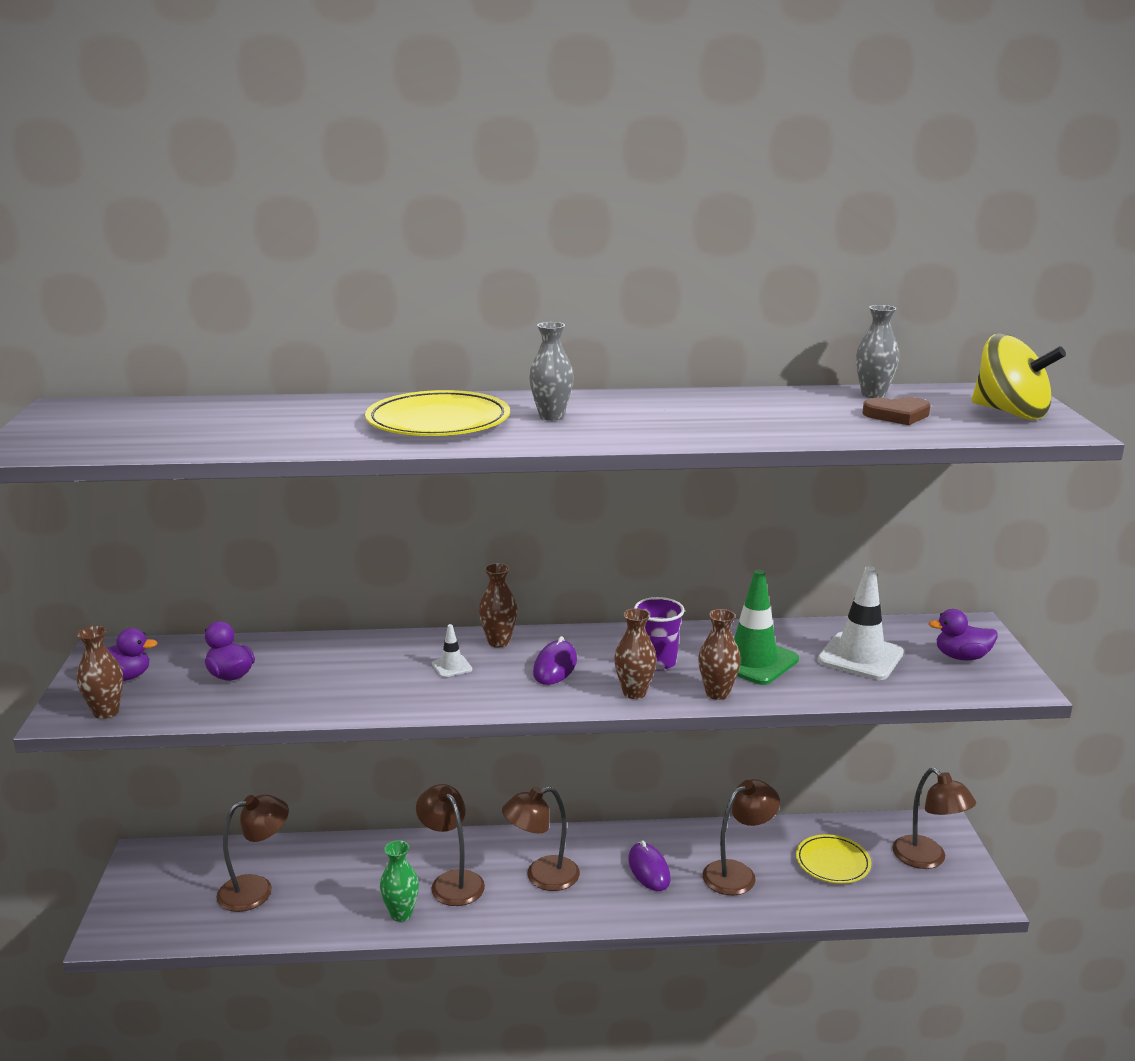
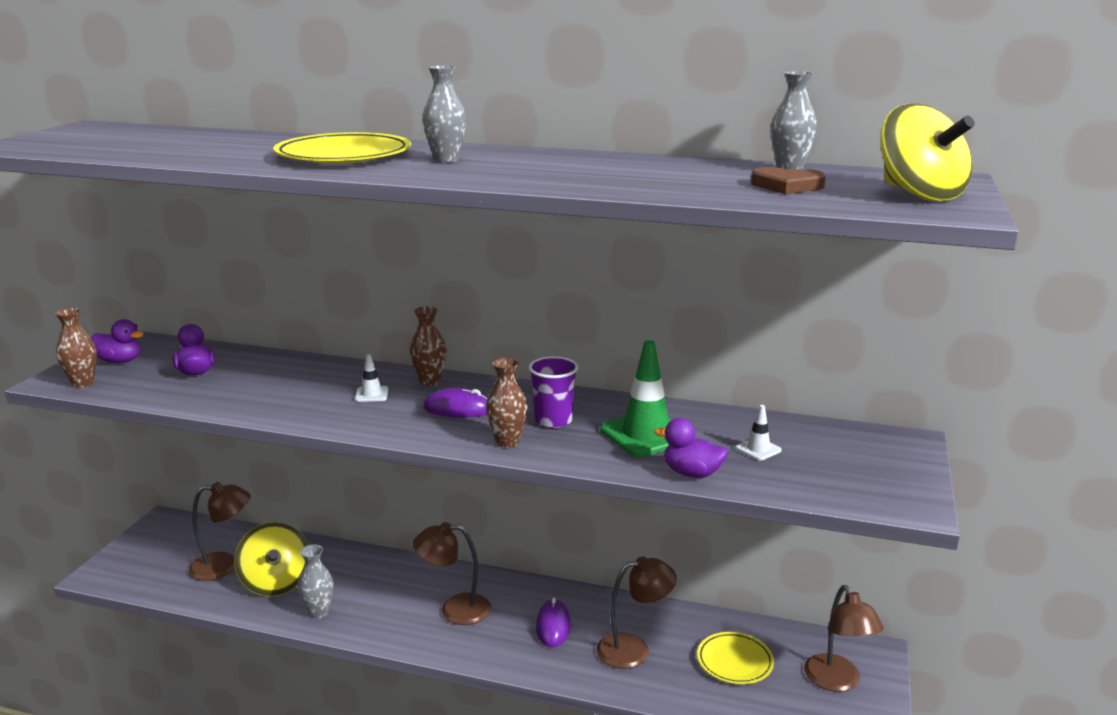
camera: 20 degrees right, 0 degrees up
(330, 894) = (276, 582): none -> yellow spinning top
(401, 914) = (318, 612): green vase -> grey vase
(452, 881) = (377, 595): brown lamp -> none
(555, 666) = (458, 409): purple mouse -> purple mouse turned 60 degrees clockwise
(717, 693) = (584, 456): brown vase -> none
(860, 657) = (758, 449): white traffic cone -> white traffic cone, size x0.47
(961, 657) = (869, 467): purple duck -> purple duck (692, 473)

